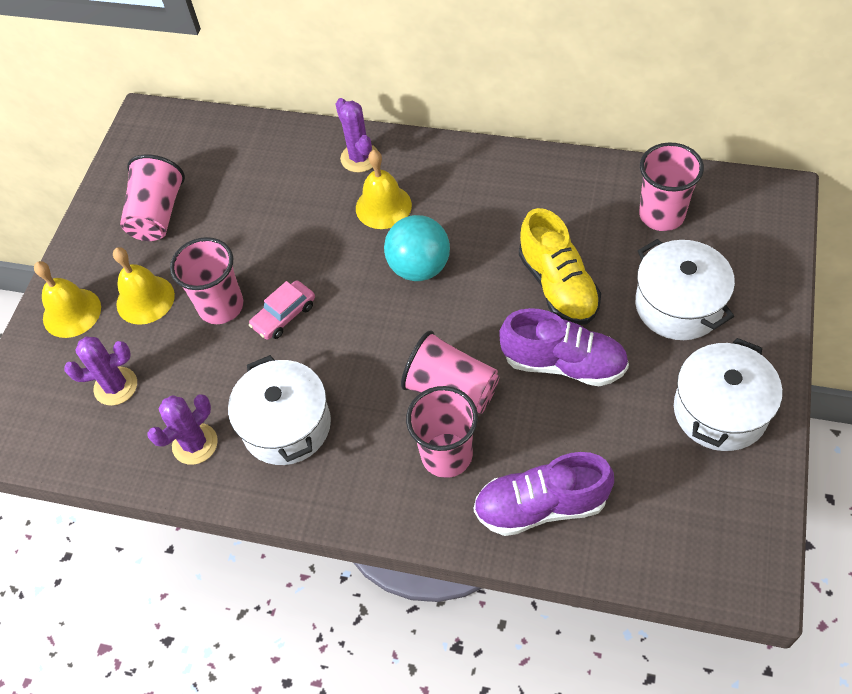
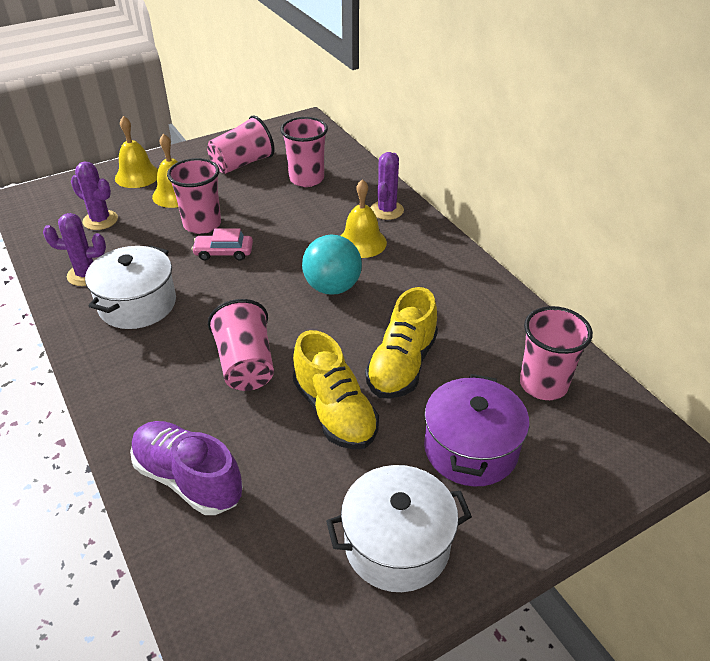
camera: 40 degrees right, 15 degrees down
(446, 455) = (186, 396): pink cup -> pink cup (306, 179)
(564, 363) = (335, 412): purple shoe -> yellow shoe
(678, 305) = (470, 448): white pot -> purple pot

